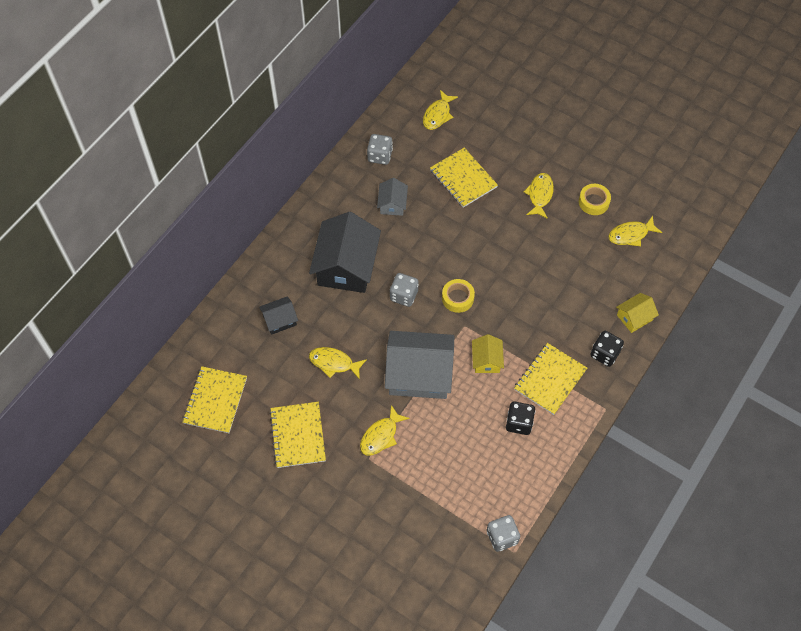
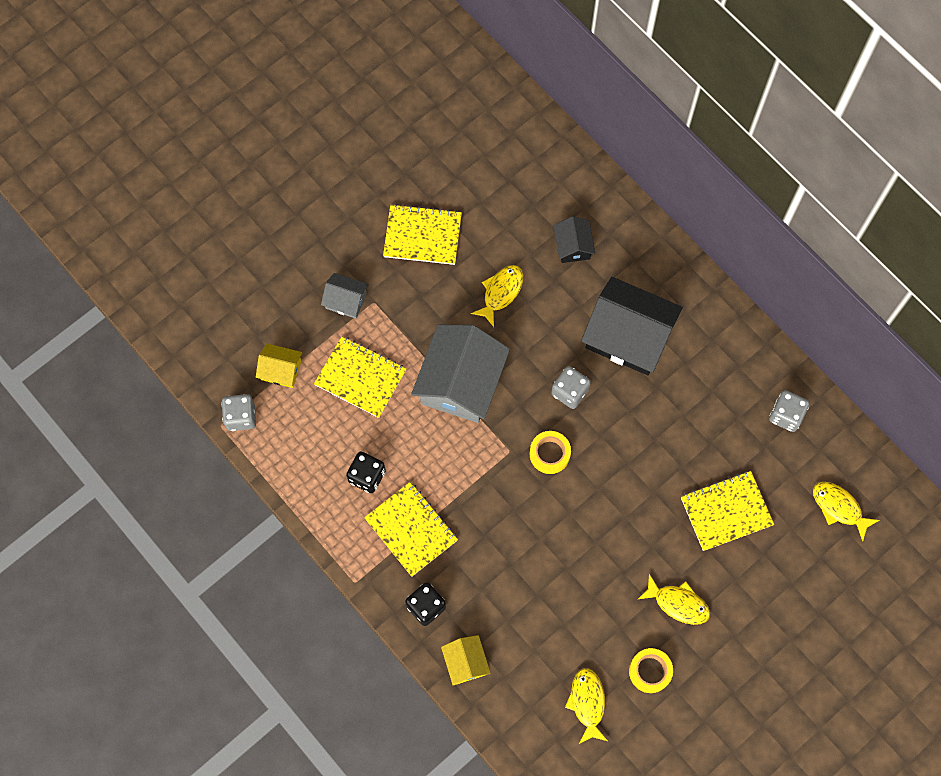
camera: 105 degrees right, 10 degrees up
(215, 400) = (489, 160): yellow notebook -> yellow notebook (360, 378)
(381, 436) = (396, 321): yellow fish -> none
(392, 204) = (707, 412): grey house -> grey house (346, 300)
(486, 360) = (457, 463): yellow house -> yellow house (281, 370)

